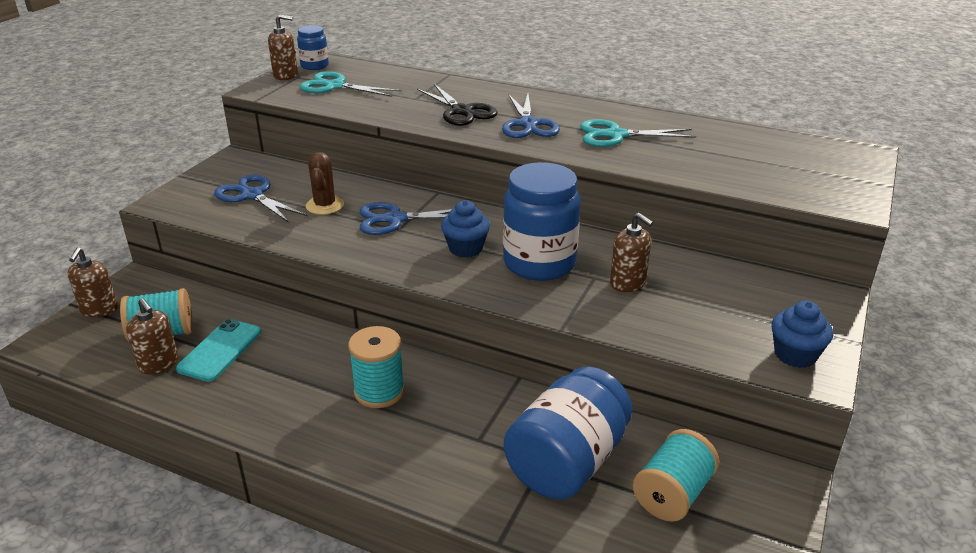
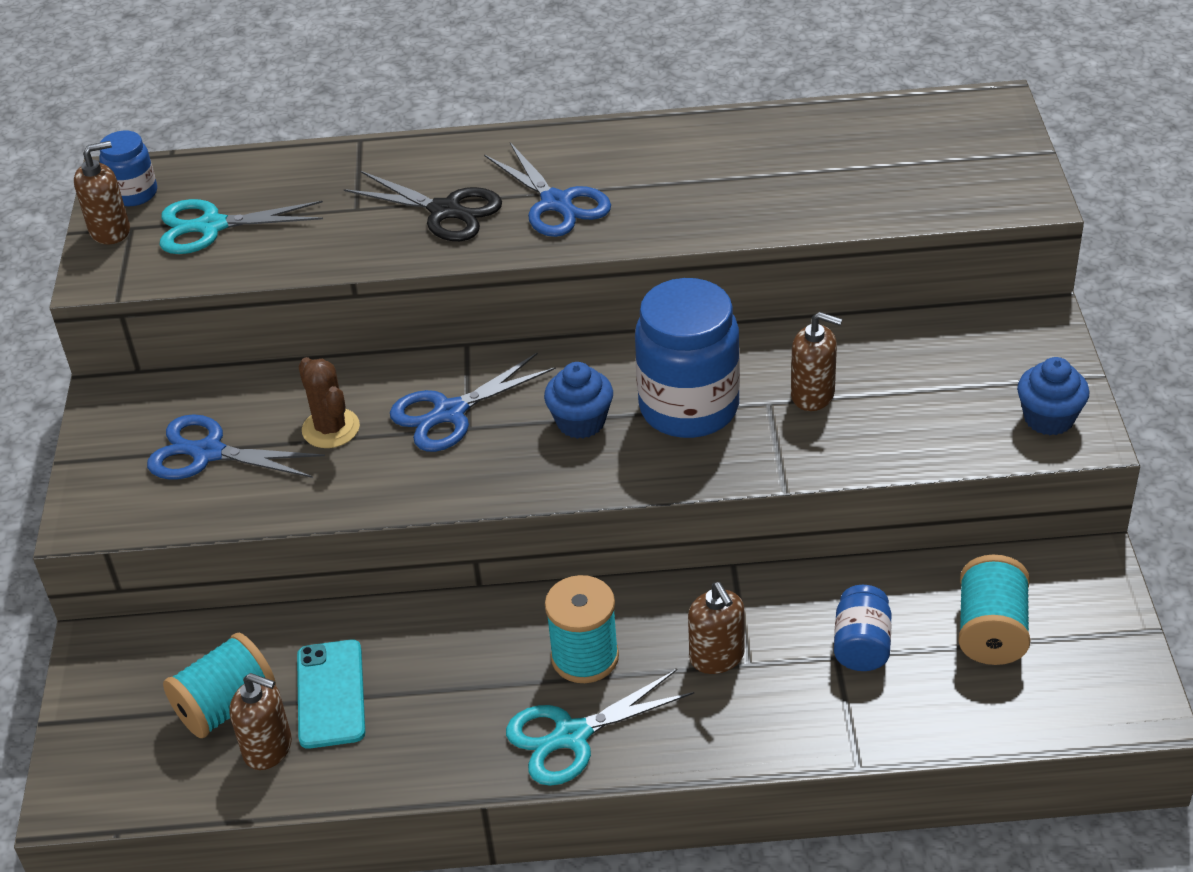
camera: 25 degrees left, 10 degrees up
(99, 310) = (96, 713): brown soap dispenser -> brown soap dispenser (717, 657)
(567, 462) = (861, 645): blue jar -> blue jar, size x0.51
(616, 135) = (685, 182): turquoise scissors -> turquoise scissors (572, 736)

